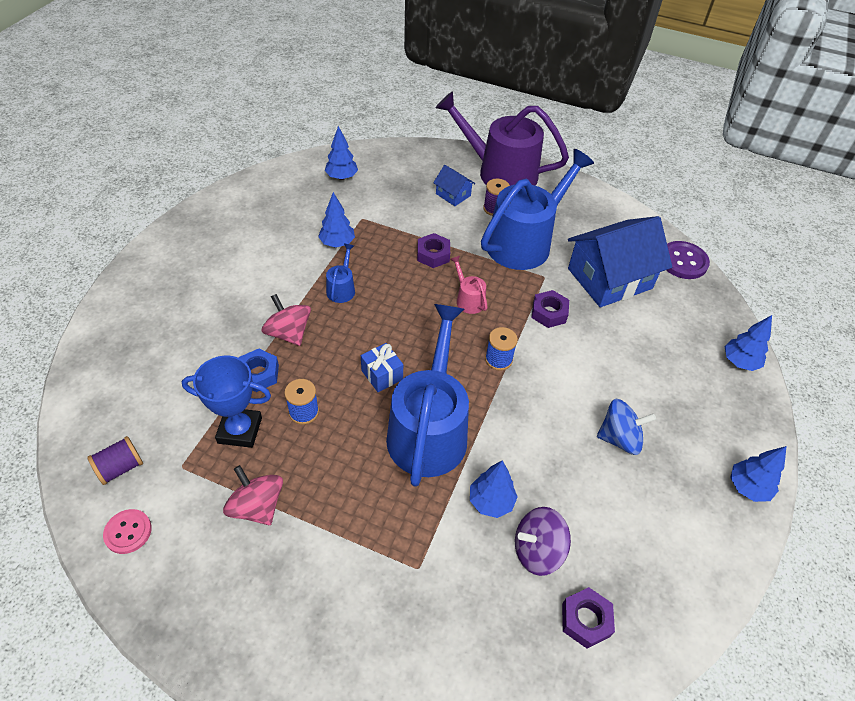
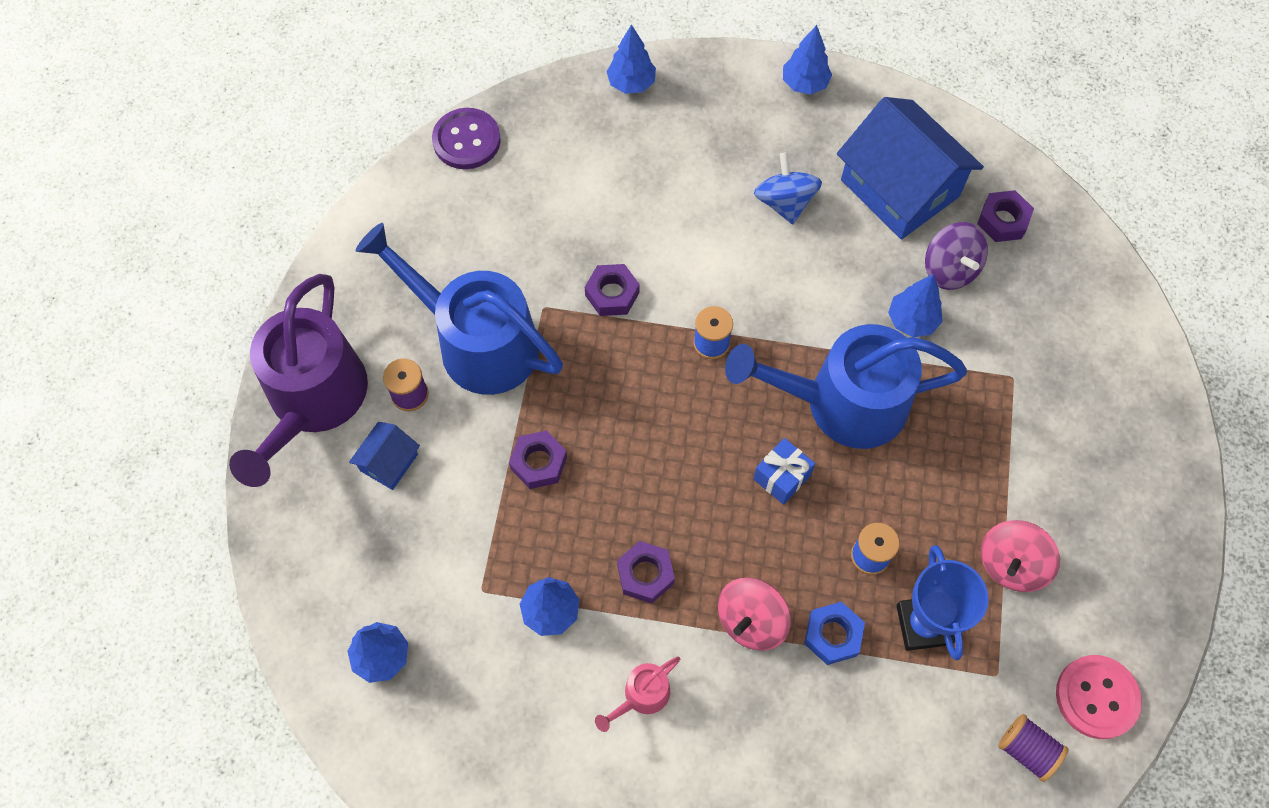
camera: 100 degrees left, 15 degrees up
(128, 532) = (1096, 697): pink button -> pink button, size x1.51
(341, 288) = (645, 574): blue watering can -> purple nut
(468, 299) = (617, 397): pink watering can -> pink watering can (642, 696)
(609, 278) = (525, 226): blue house -> blue house (899, 188)

